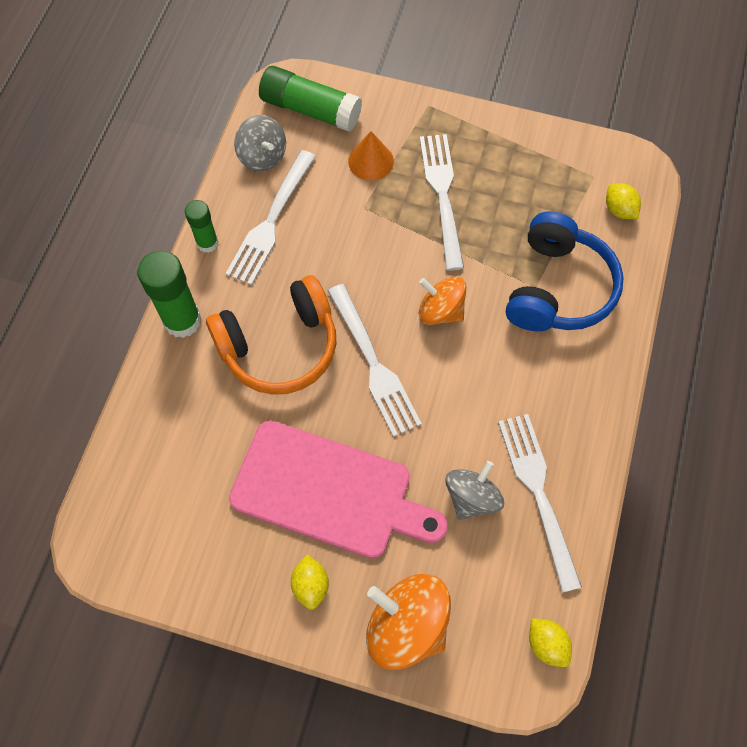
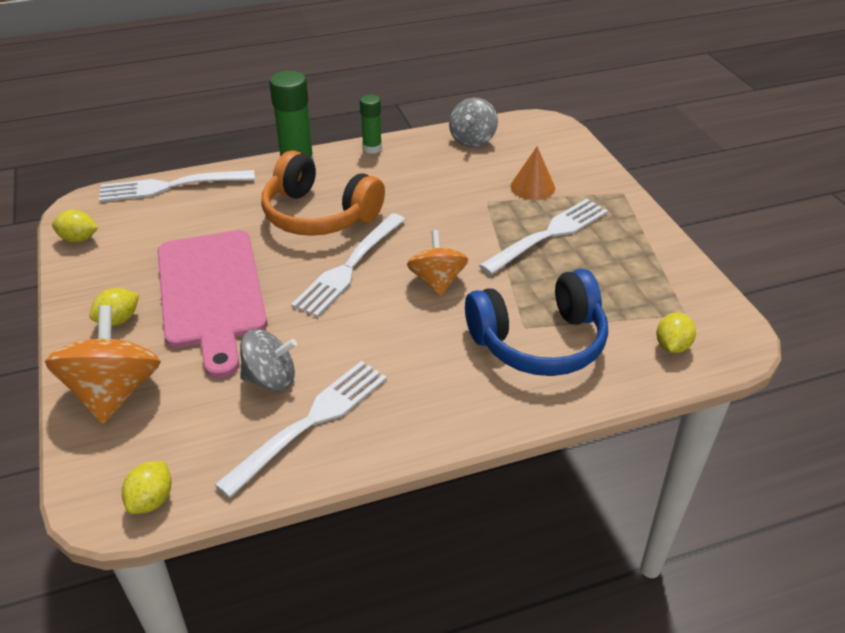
camera: 55 degrees right, 25 degrees down
(153, 573) = (79, 239): none -> yellow lemon
(271, 221) = (422, 166): white fork -> white fork (171, 186)
(310, 109) = (540, 142): green glue stick -> none

